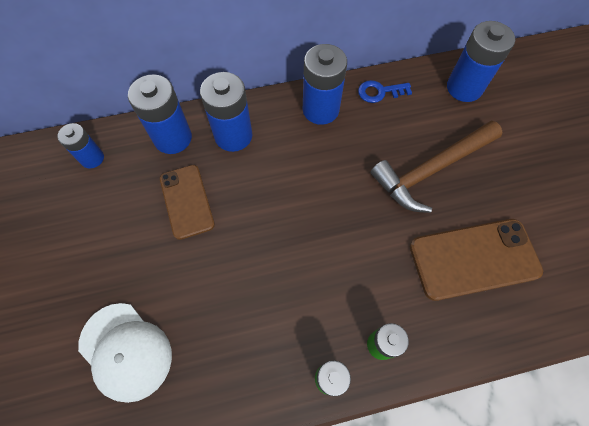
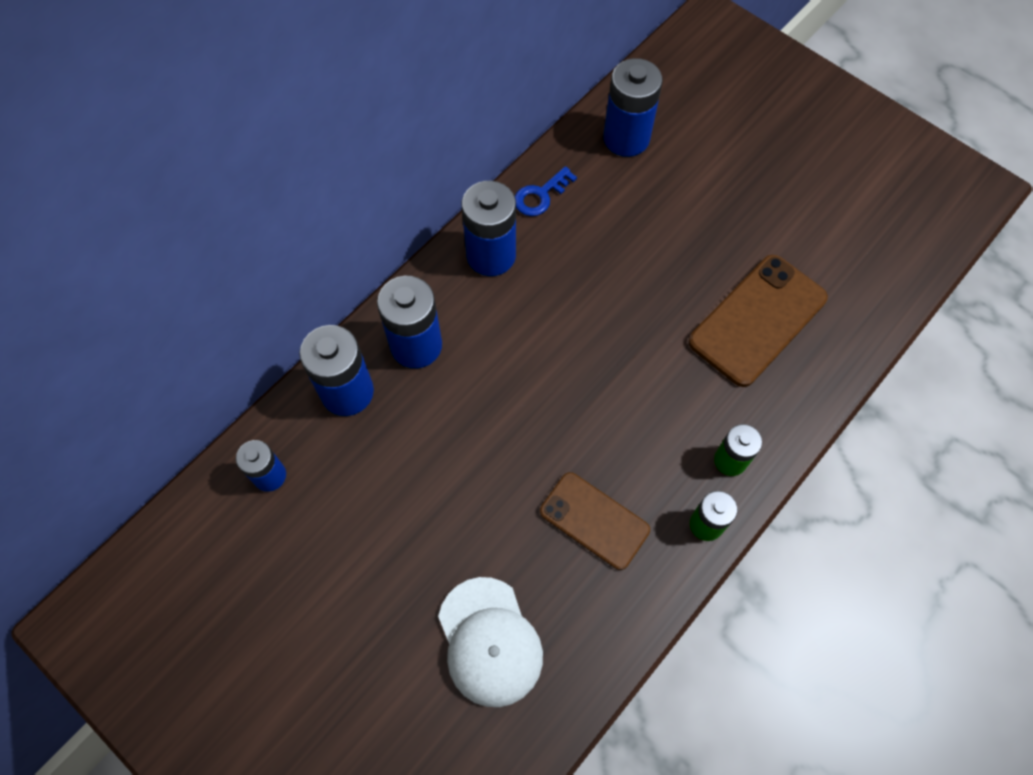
camera: 35 degrees left, 0 degrees up
(125, 351) = (489, 641): white cap -> white cap turned 60 degrees clockwise
(187, 201) = (424, 451): brown phone -> brown phone (594, 520)
(431, 170) = (656, 253): brown hammer -> none

